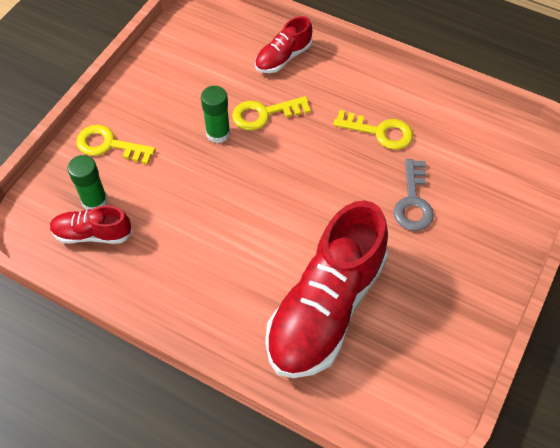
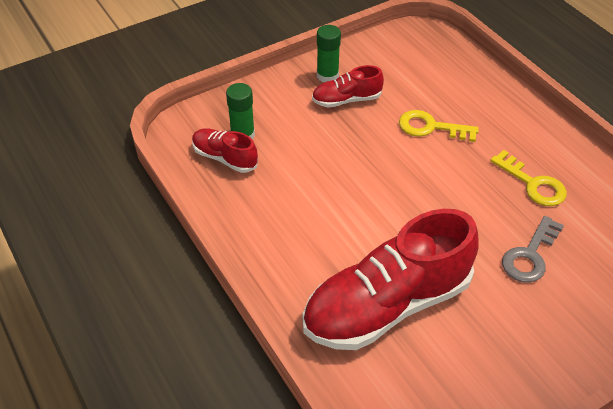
camera: 30 degrees right, 10 degrees down
(109, 145) = (282, 99): yellow key -> none
(218, 133) = (379, 126): green glue stick -> green glue stick (327, 76)
(283, 57) = (477, 90): red shoe -> red shoe (346, 100)

